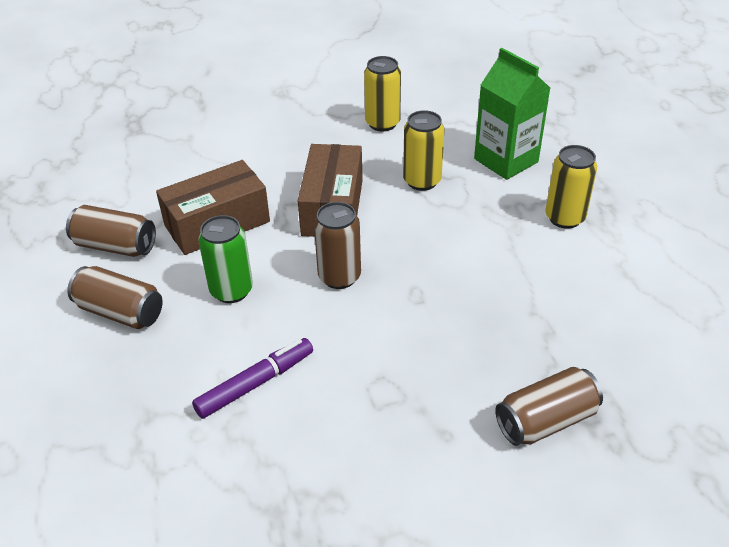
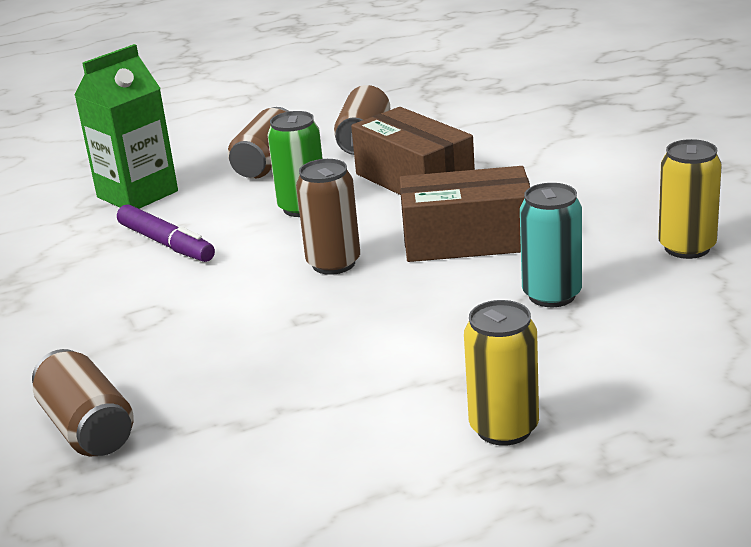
camera: 85 degrees right, 15 degrees down
(422, 181) = (552, 295): yellow can -> turquoise can
(506, 160) = (642, 362): green carton -> green carton (137, 194)

